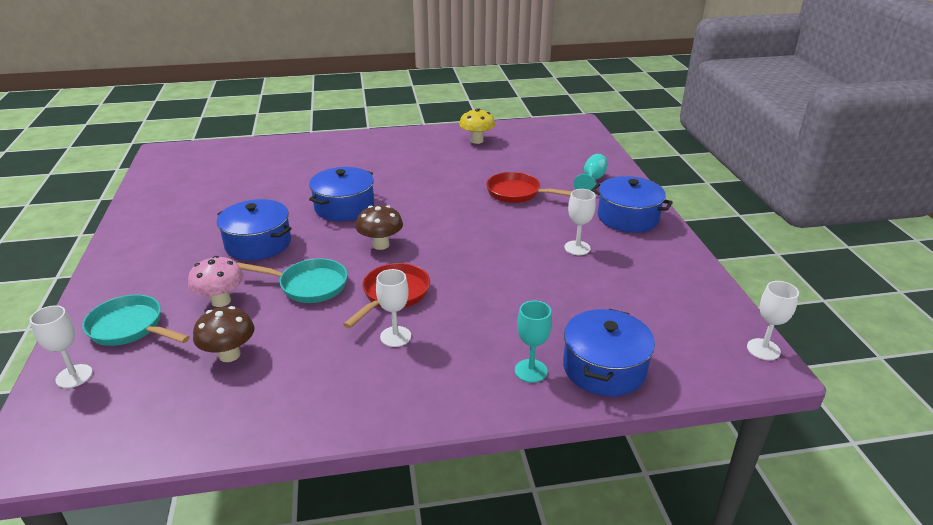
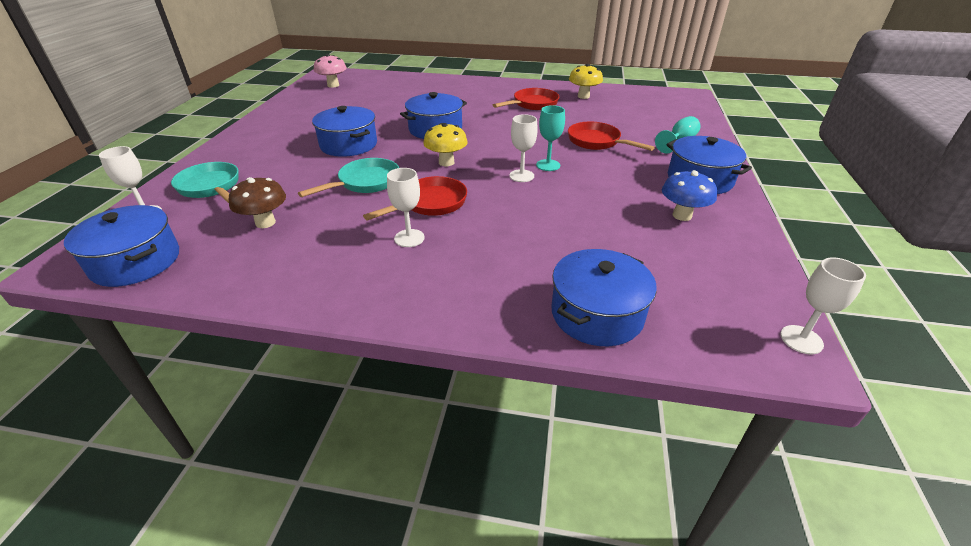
camera: 20 degrees right, 5 degrees up
(111, 433) = (135, 262): none -> blue pot
(221, 301) = (290, 181): pink mushroom -> pink mushroom (333, 85)
(308, 285) = (365, 183): turquoise pan -> turquoise pan turned 75 degrees counterclockwise
(381, 245) = (446, 162): brown mushroom -> yellow mushroom
(430, 158) = (532, 104): none -> red pan
(531, 371) = (517, 298): turquoise goblet -> turquoise goblet (548, 165)
(577, 248) = (630, 197): white goblet -> white goblet (521, 176)
(629, 258) = (682, 215): none -> blue mushroom

